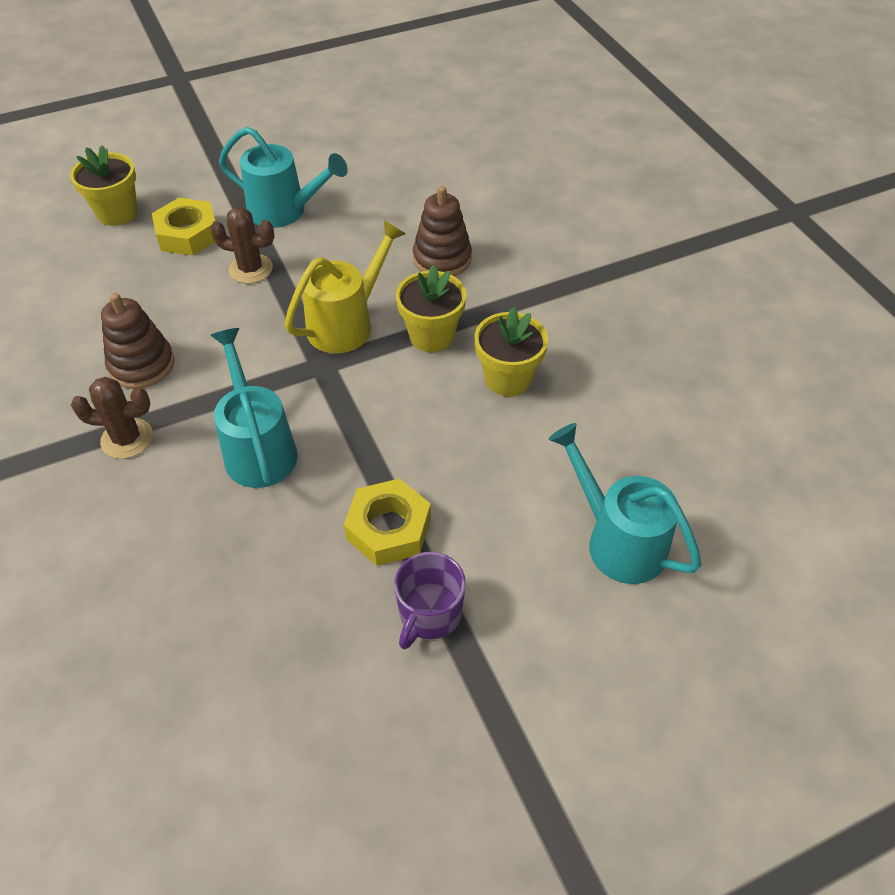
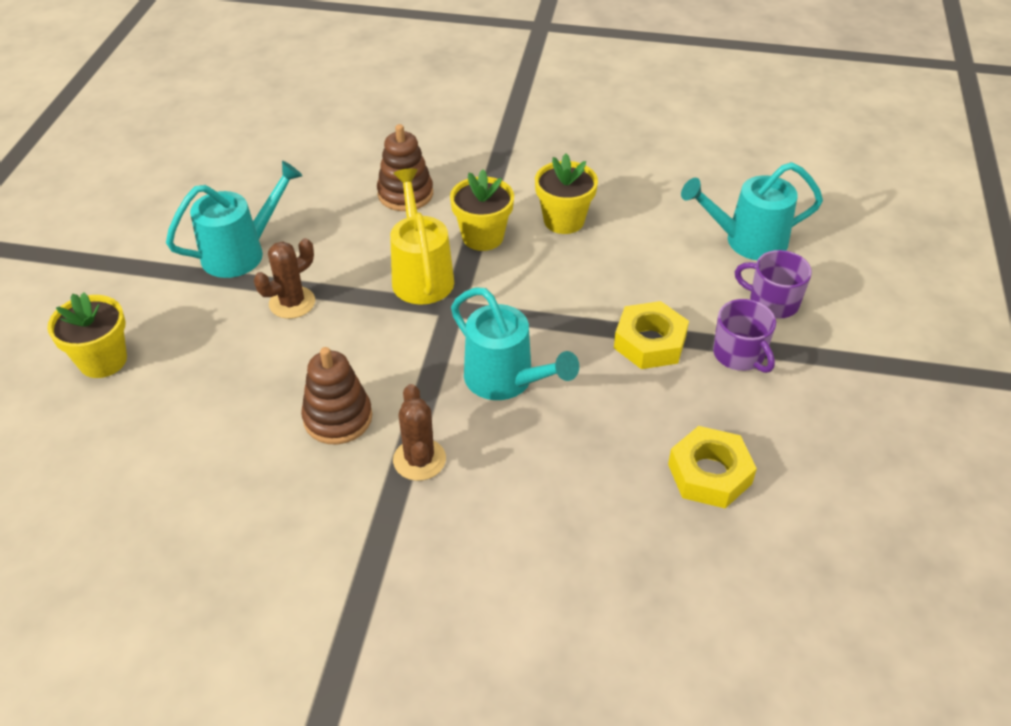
camera: 55 degrees left, 5 degrees down
(127, 439) = (419, 460): brown cactus -> brown cactus turned 45 degrees counterclockwise
(188, 234) = (196, 324): yellow nut -> yellow nut (709, 474)
(258, 447) = (506, 381): turquoise watering can -> turquoise watering can turned 150 degrees counterclockwise
(537, 608) = (772, 302): none -> purple mug

